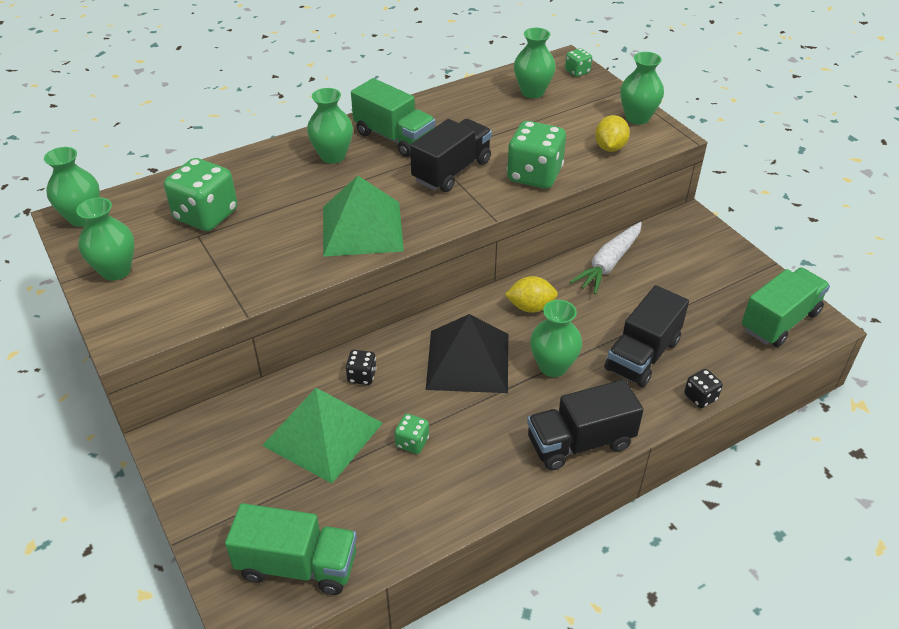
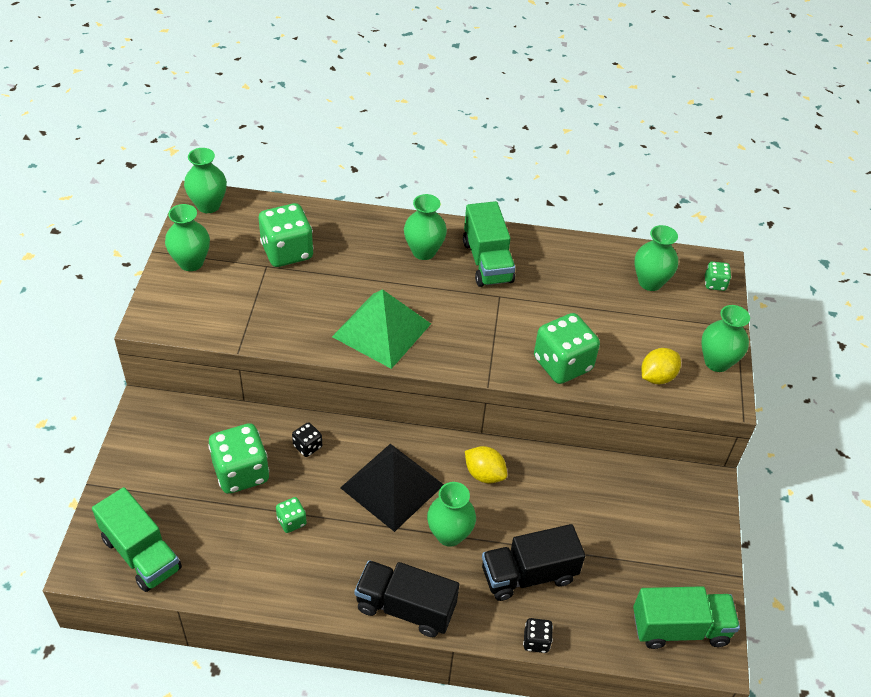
camera: 35 degrees right, 5 degrees up
(323, 434) = (241, 472): green pyramid -> green dice
(452, 171) = (500, 320): black truck -> none
(608, 264) = (588, 479): white carrot -> none

